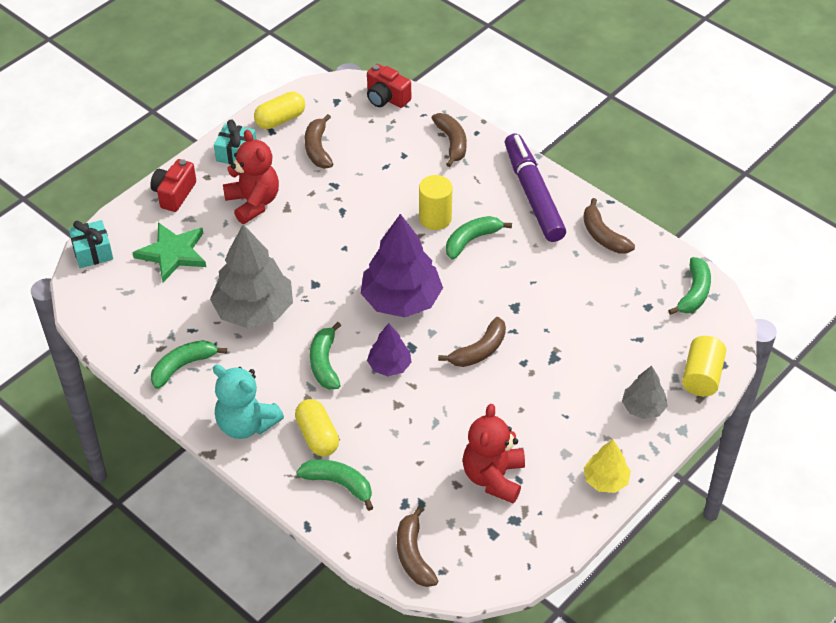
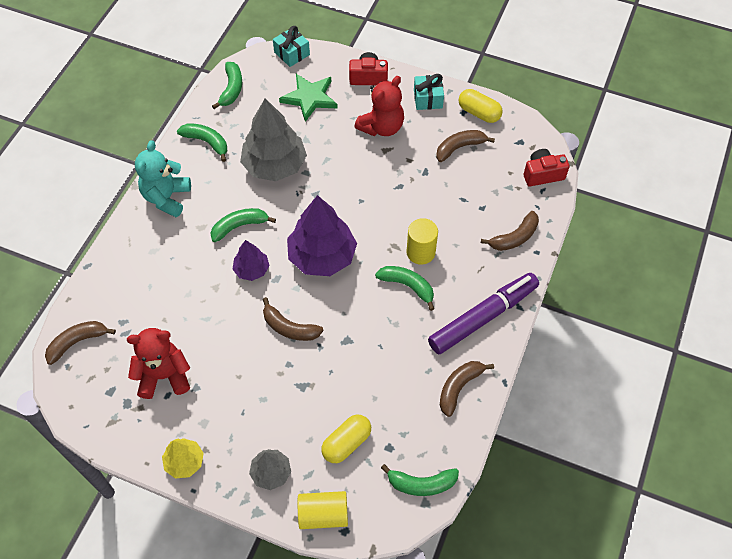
camera: 70 degrees right, 10 degrees up
(317, 436) = (169, 245): yellow capsule -> yellow capsule (346, 443)
(339, 484) = (129, 273): green banana -> green banana (231, 89)
(386, 98) = (542, 174): red camera -> red camera turned 60 degrees clockwise

